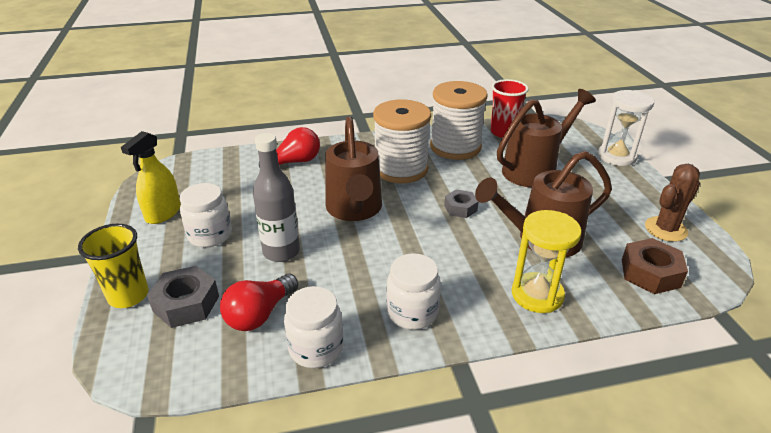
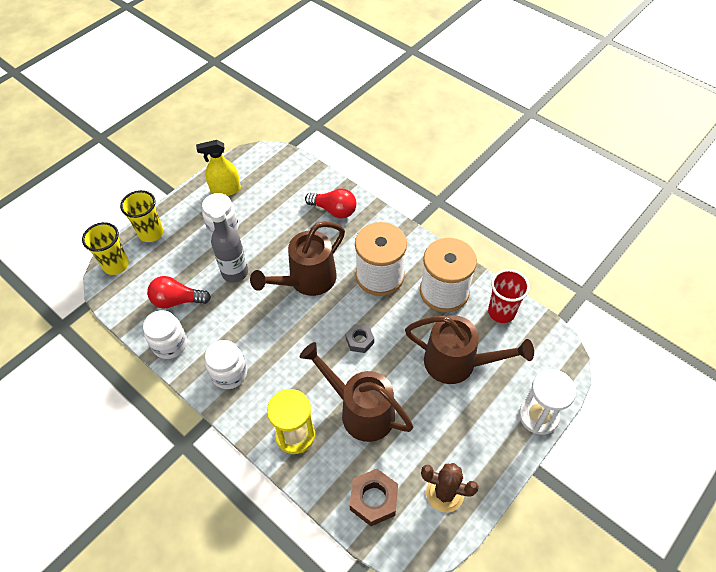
camera: 55 degrees right, 20 degrees up
(126, 351) = (116, 265): none -> yellow cup
(186, 304) = (162, 262): grey nut -> none

